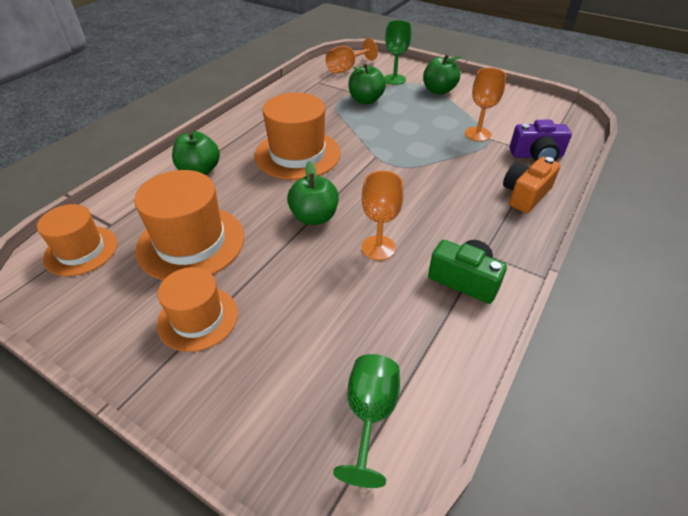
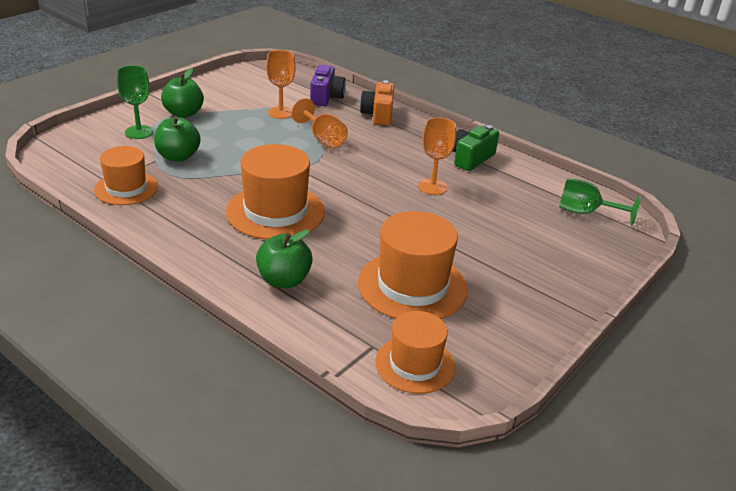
camera: 85 degrees left, 10 degrees down
(198, 318) = (509, 281): orange hat -> orange hat (126, 188)
(314, 217) = (386, 212): green apple -> none
(346, 68) = (84, 157): orange goblet -> orange goblet (323, 139)
(525, 195) = (378, 114): orange camera -> orange camera turned 45 degrees clockwise

